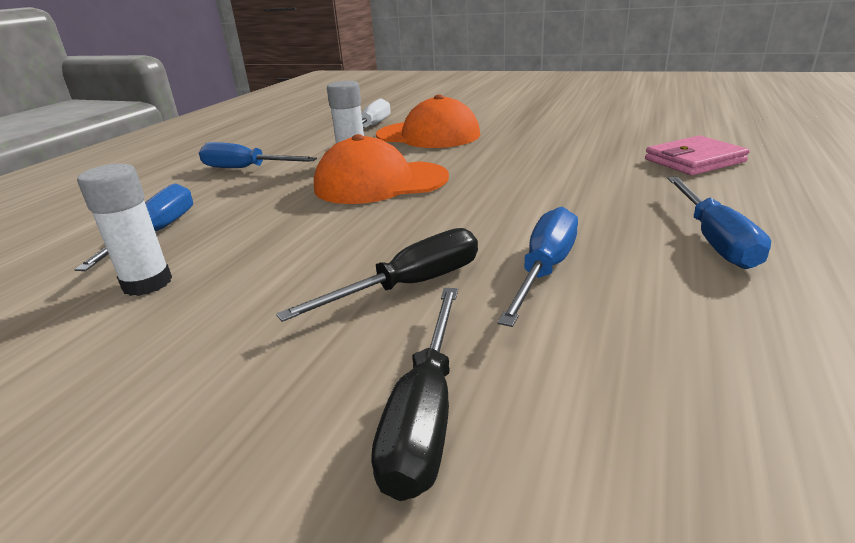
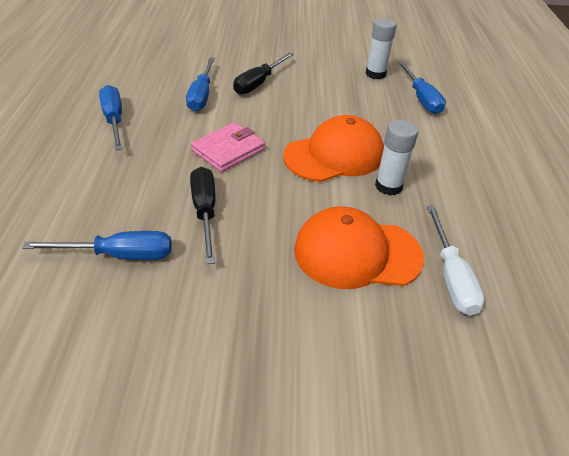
camera: 155 degrees right, 15 degrees up
(245, 169) = (469, 166): blue screwdriver -> blue screwdriver (119, 255)
(425, 415) = (230, 49): black screwdriver -> black screwdriver (205, 212)
(694, 160) = (79, 210): pink wallet -> pink wallet (228, 150)

